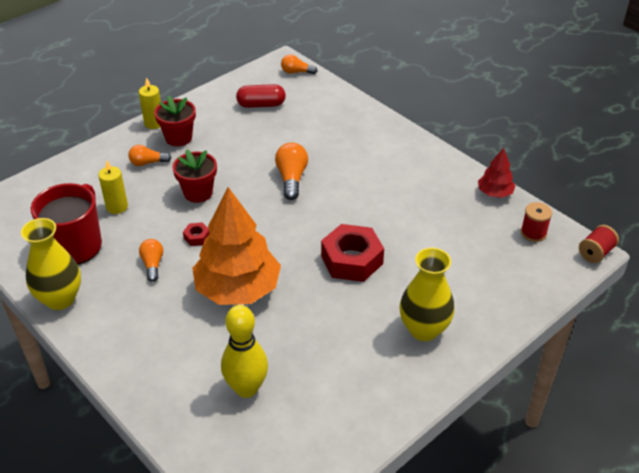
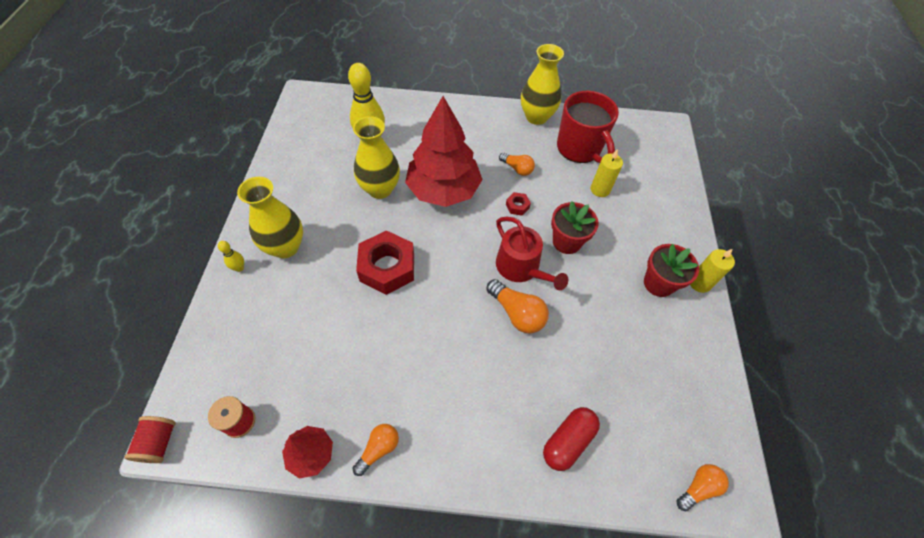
camera: 135 degrees right, 15 degrees up
(147, 163) = (640, 240): orange light bulb -> orange light bulb (379, 449)
(238, 289) = (443, 190): orange tree -> red tree
(253, 198) = (521, 268): none -> red watering can
(261, 105) = (657, 390): red capsule -> red capsule (568, 441)
(292, 327) = (380, 189): none -> yellow vase
(477, 337) = (239, 268): none -> yellow bowling pin

